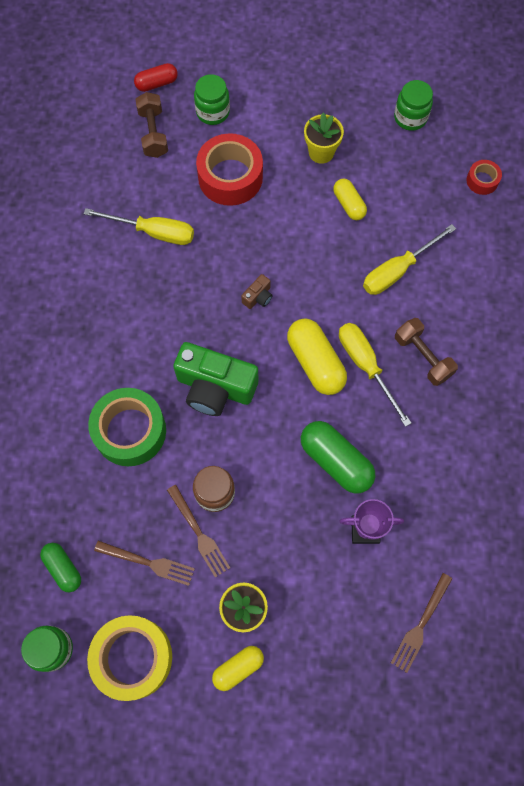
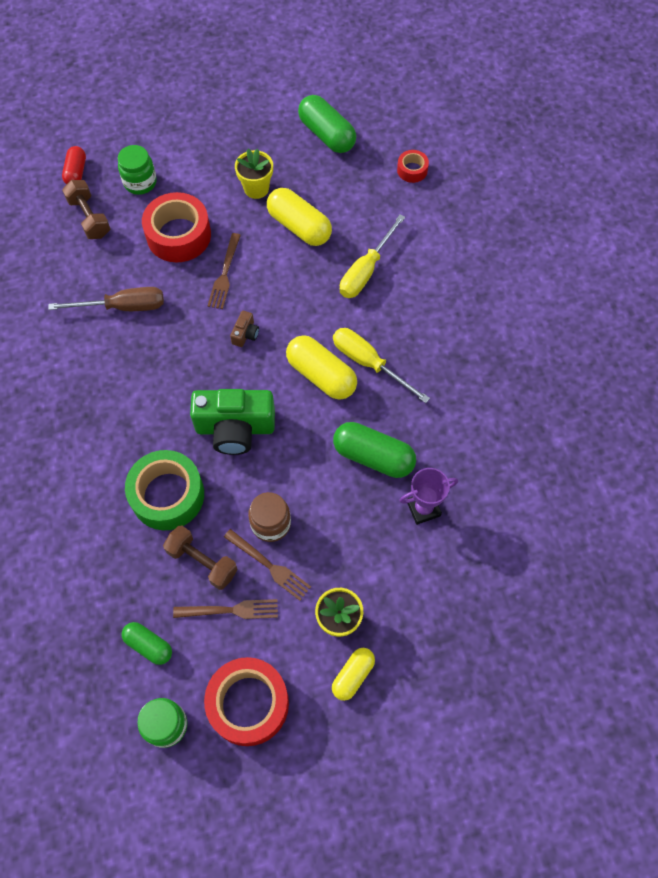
camera: 20 degrees left, 5 degrees down
(133, 658) = (248, 703): yellow tape -> red tape
(153, 232) = (123, 307): yellow screwdriver -> brown screwdriver
(156, 83) = (76, 172): red capsule -> red capsule turned 45 degrees counterclockwise
(349, 204) = (299, 226): yellow capsule -> yellow capsule, size x1.66
(410, 117) = (327, 135): green jar -> green capsule
(420, 625) = (506, 575): brown fork -> brown fork (225, 274)
(422, 357) = (417, 338): brown dumbbell -> brown dumbbell (202, 562)

